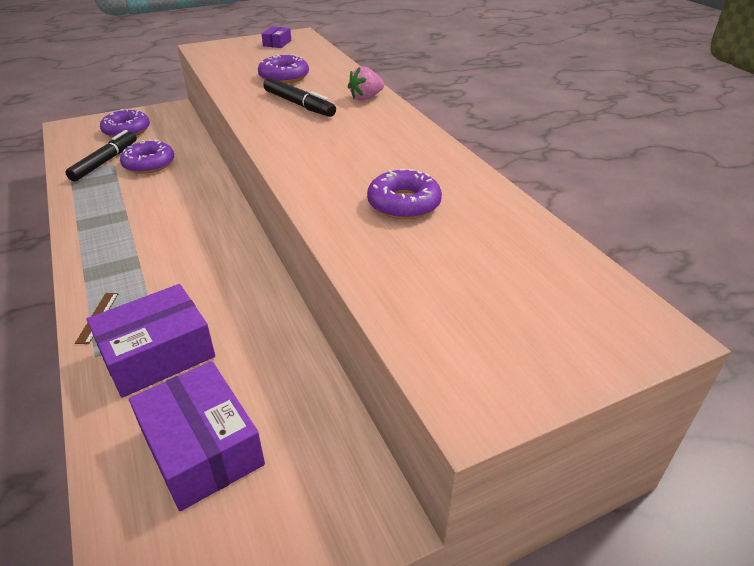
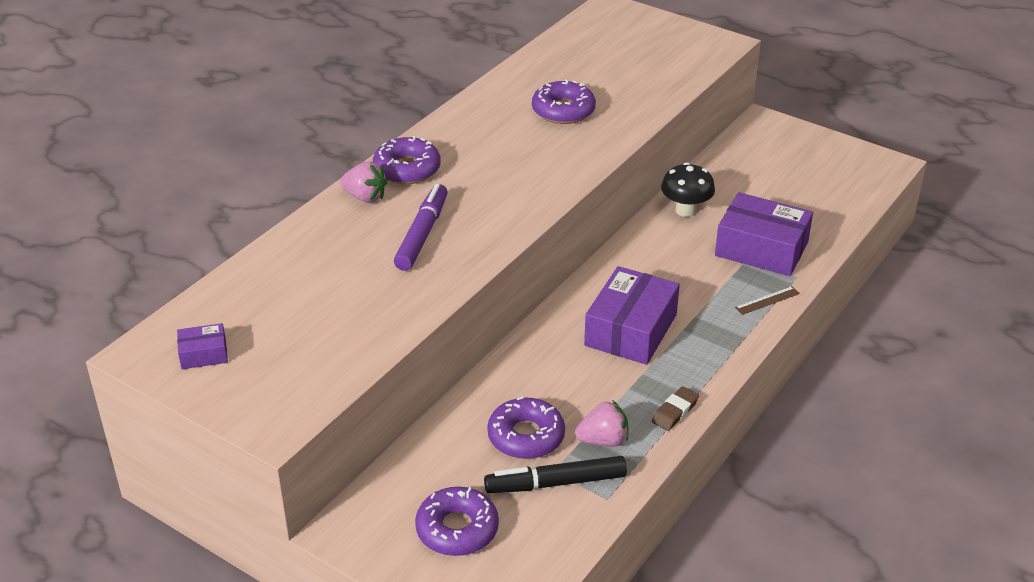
camera: 120 degrees left, 0 degrees up
(80, 218) = (675, 412): none -> brown eraser
(105, 185) = (603, 440): none -> pink strawberry
(202, 447) = (797, 192): purple box -> purple box (631, 330)
(270, 331) = (685, 210): none -> black mushroom
(284, 77) = (344, 283): purple donut -> purple donut (407, 169)
(299, 104) = (422, 234): black marker -> purple marker

